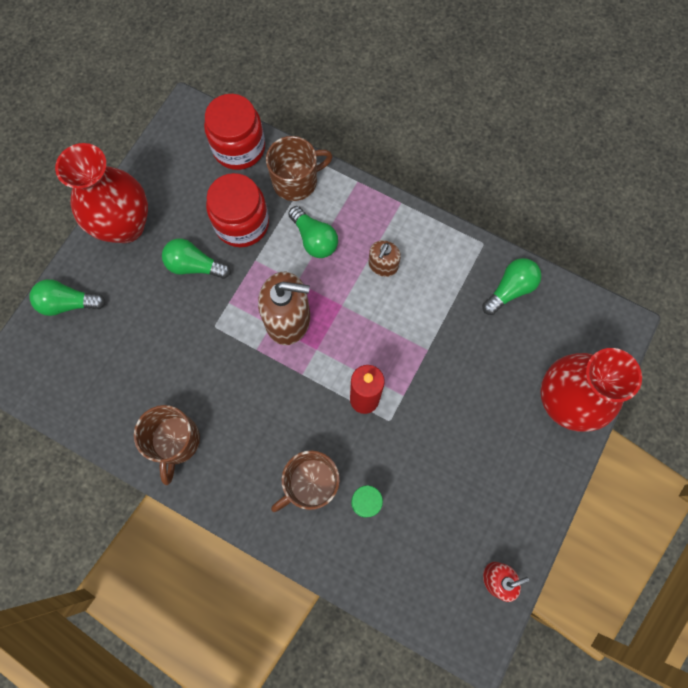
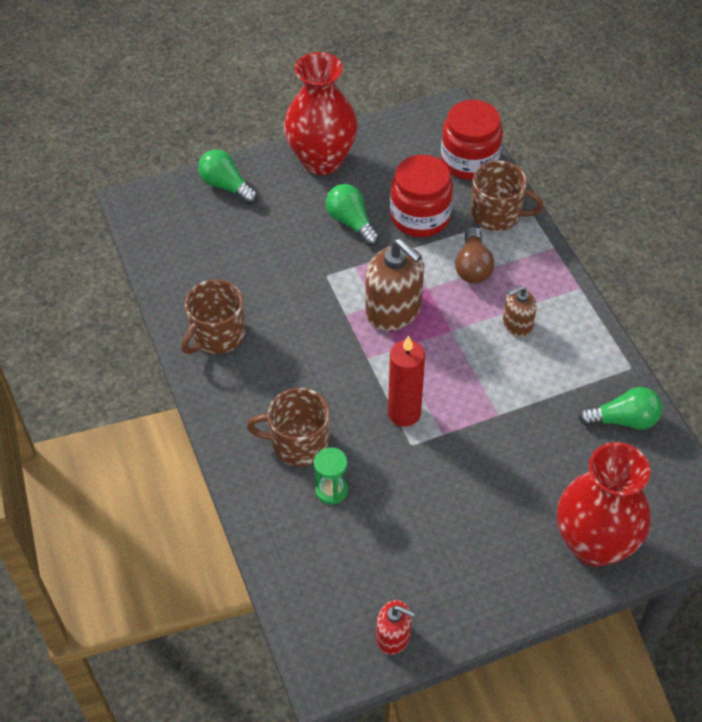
camera: 40 degrees right, 20 degrees down
(314, 239) = (473, 266): green light bulb -> brown light bulb

